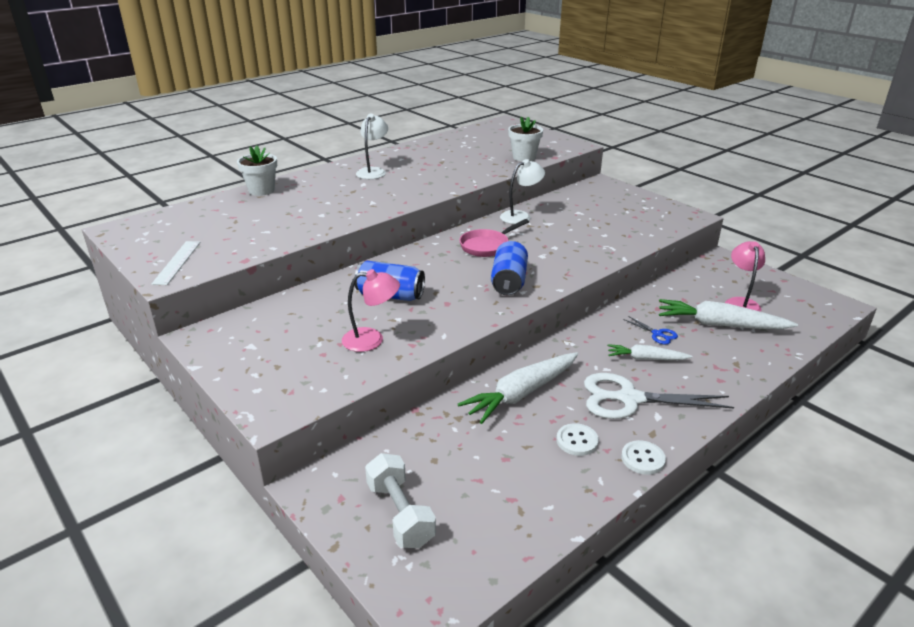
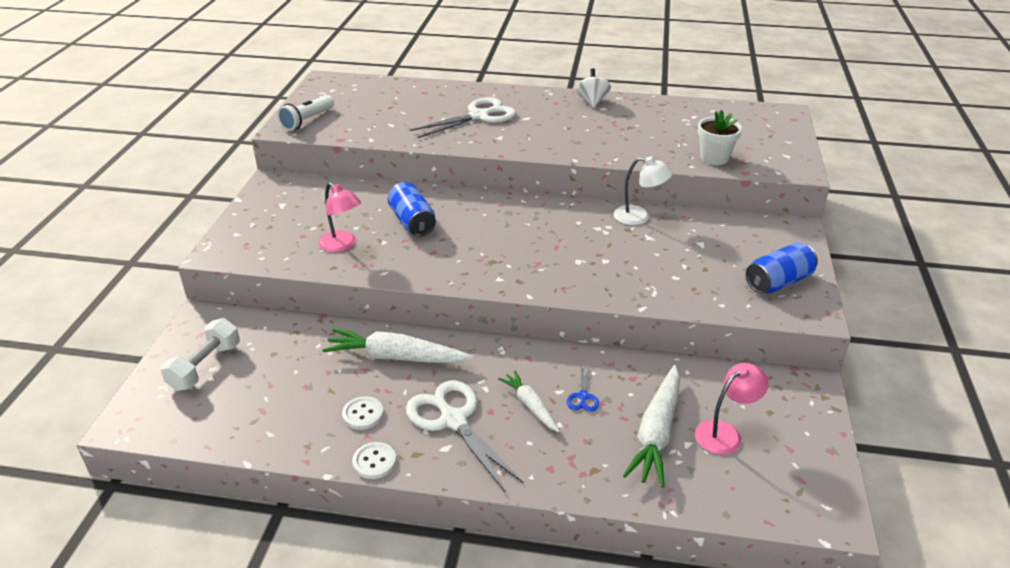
camera: 50 degrees right, 5 degrees up
(177, 262) = (307, 120): white ruler -> white flashlight
(261, 190) = (451, 90): white flower pot -> none
(325, 197) = (478, 116): none -> white scissors
(373, 171) = (557, 110): white lamp -> none
(384, 158) = (592, 101): none -> white spinning top
(487, 246) = (554, 226): pink pan -> none
(509, 281) = (507, 264): blue can -> blue can (778, 282)
(720, 325) = (656, 433): white carrot -> white carrot turned 135 degrees counterclockwise

